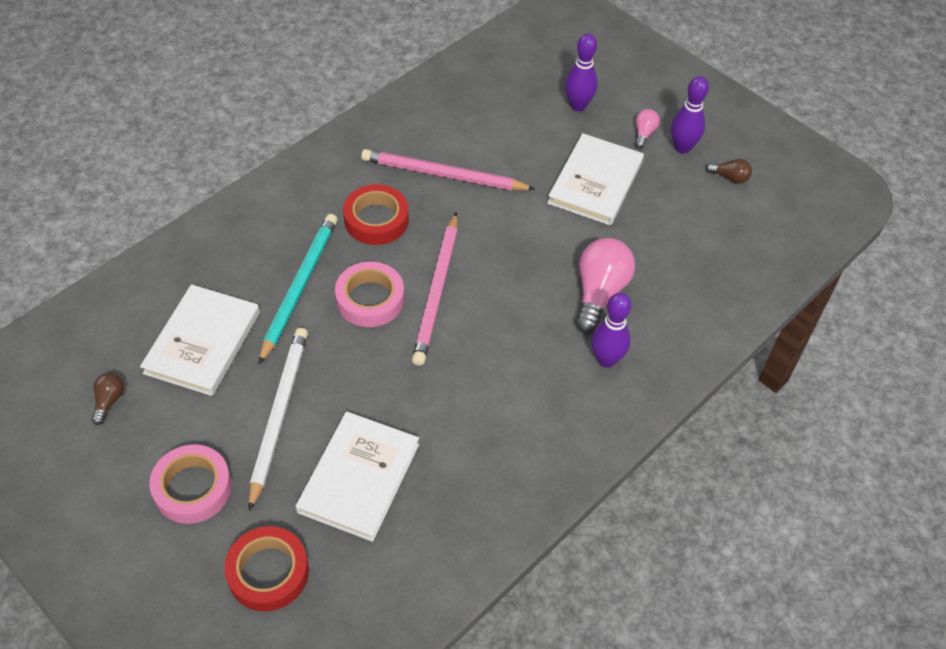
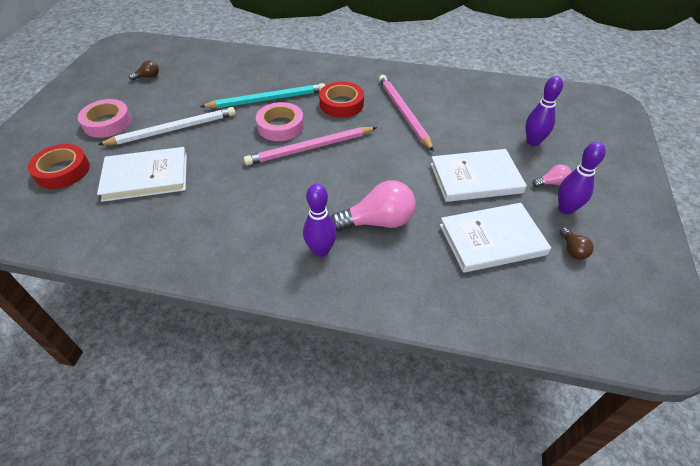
camera: 60 degrees right, 5 degrees down
(203, 342) = (204, 87): white book -> white book (492, 240)

